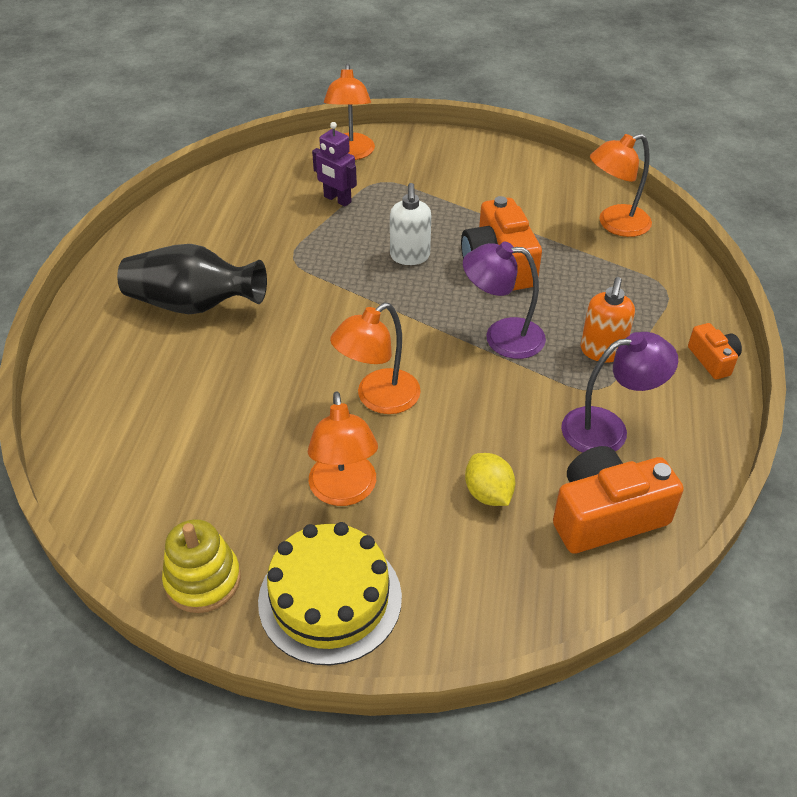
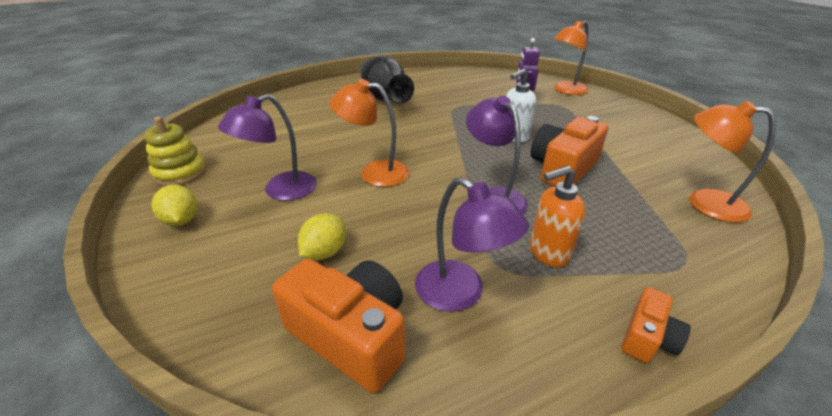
camera: 55 degrees right, 10 degrees down
(330, 599) = (181, 220): yellow cake -> yellow lemon
(344, 492) = (280, 191): orange lamp -> purple lamp

